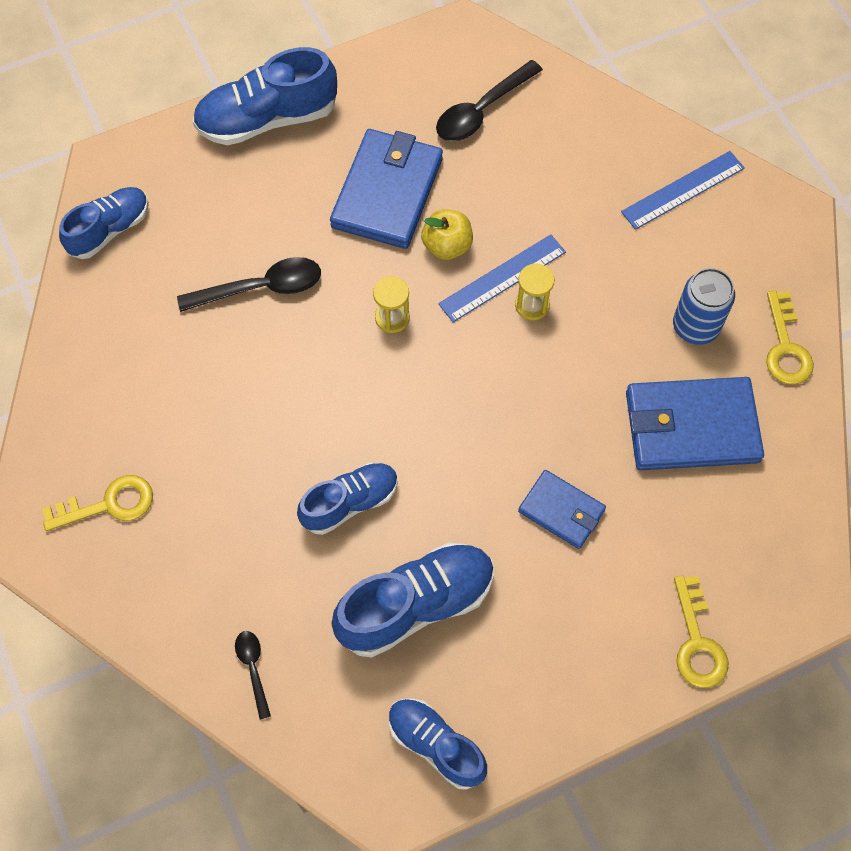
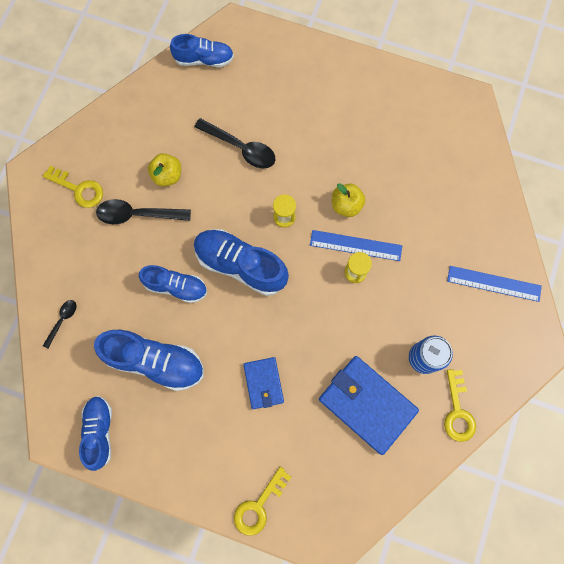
camera: 45 degrees right, 10 degrees up
(205, 393) = (167, 175): none -> yellow apple
(267, 119) = (328, 66): blue shoe -> blue shoe (240, 265)
(387, 192) = (346, 153): blue wallet -> none
(482, 110) = (436, 151): black spoon -> black spoon (138, 214)
(785, 347) = (457, 411): yellow key -> yellow key turned 45 degrees counterclockwise

